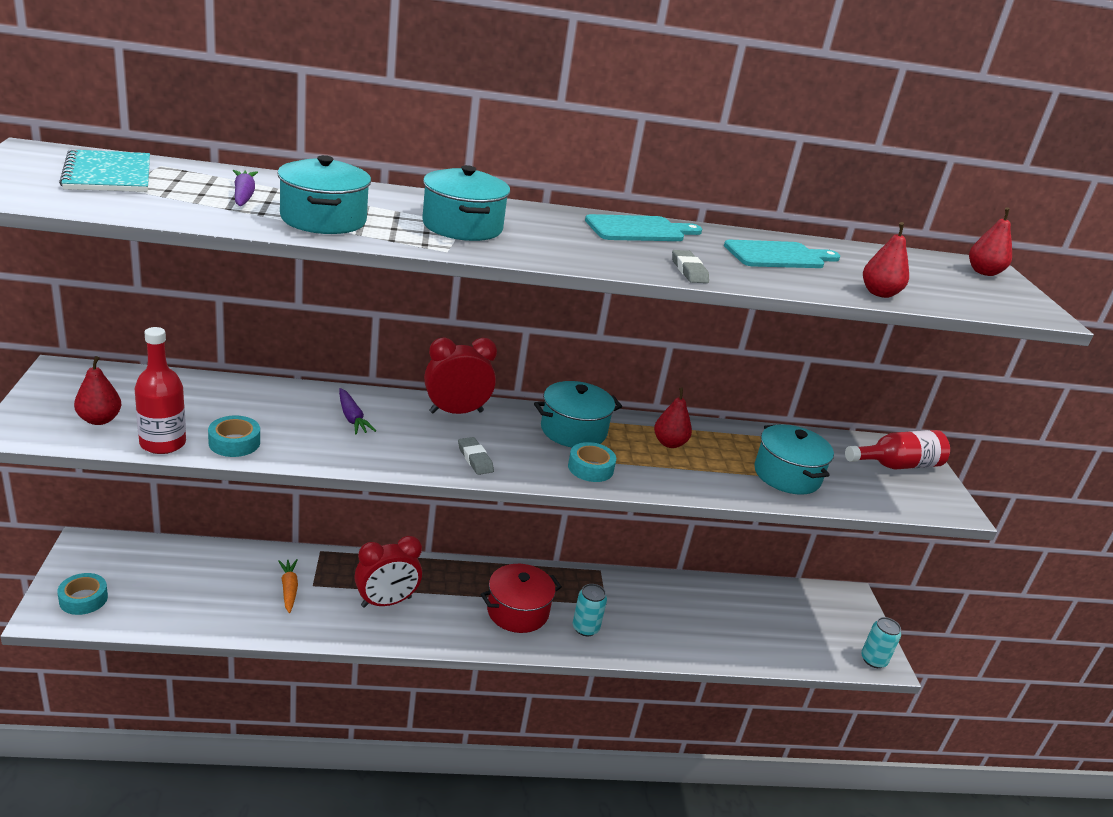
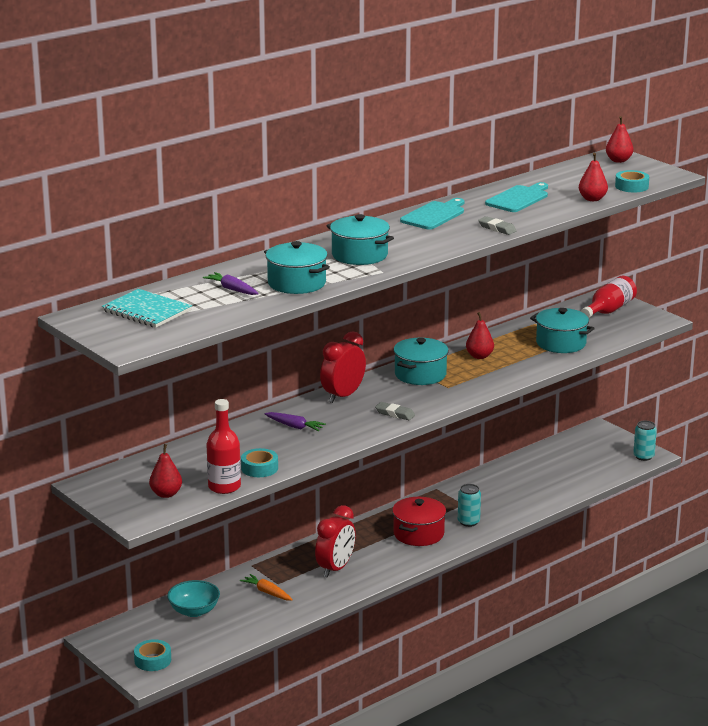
camera: 30 degrees left, 5 degrees down
(200, 568) = (194, 611): none -> turquoise bowl
(590, 468) = (459, 389): turquoise tape -> turquoise tape (631, 186)

